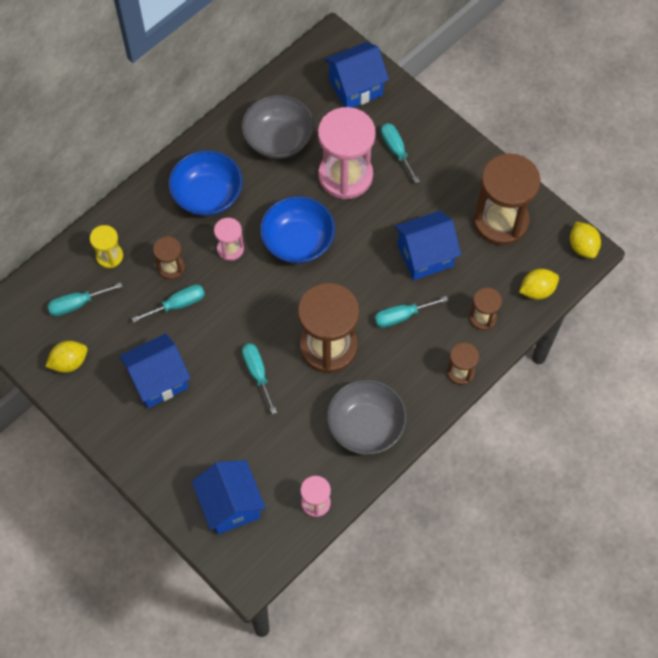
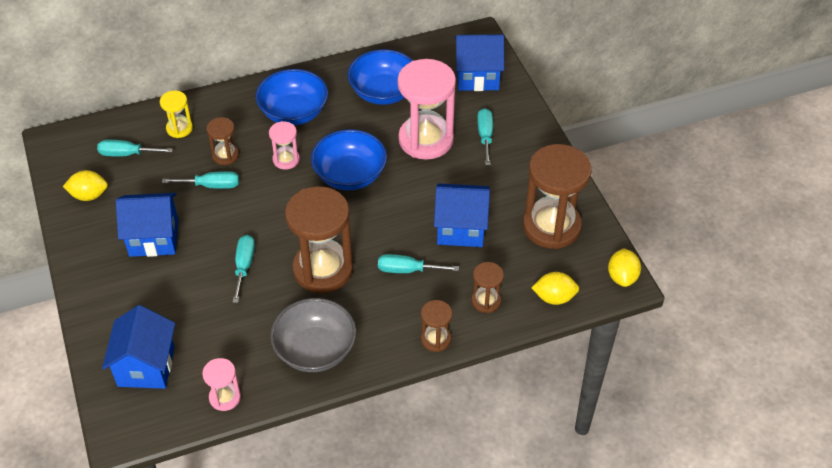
camera: 25 degrees right, 15 degrees down
(278, 139) = (383, 92): grey bowl -> blue bowl

